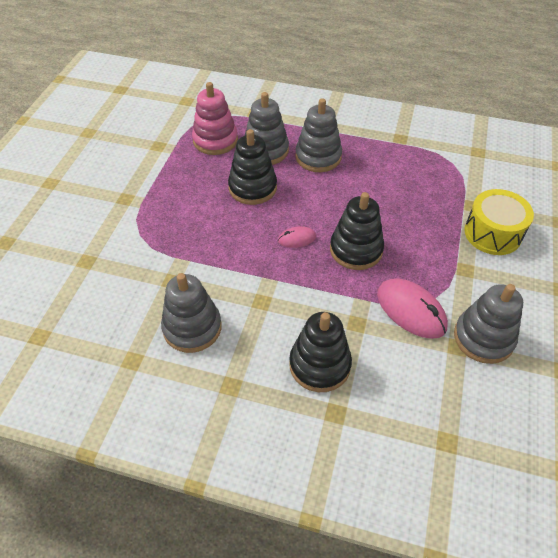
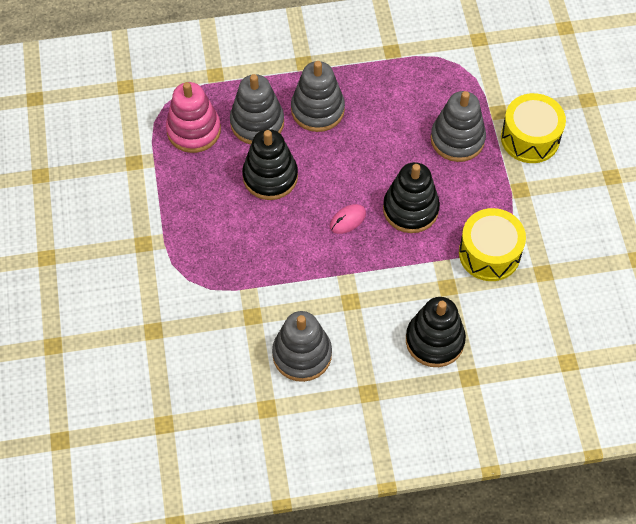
camera: 25 degrees left, 10 degrees up
(411, 310) = (489, 253): pink mouse -> yellow drum
(483, 338) = (562, 255): grey stacking toy -> grey stacking toy (457, 139)

